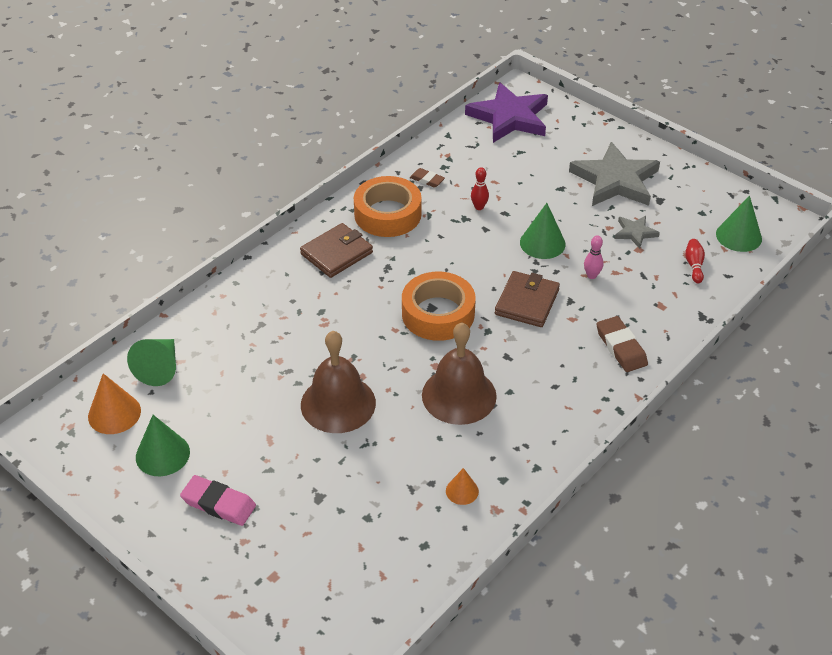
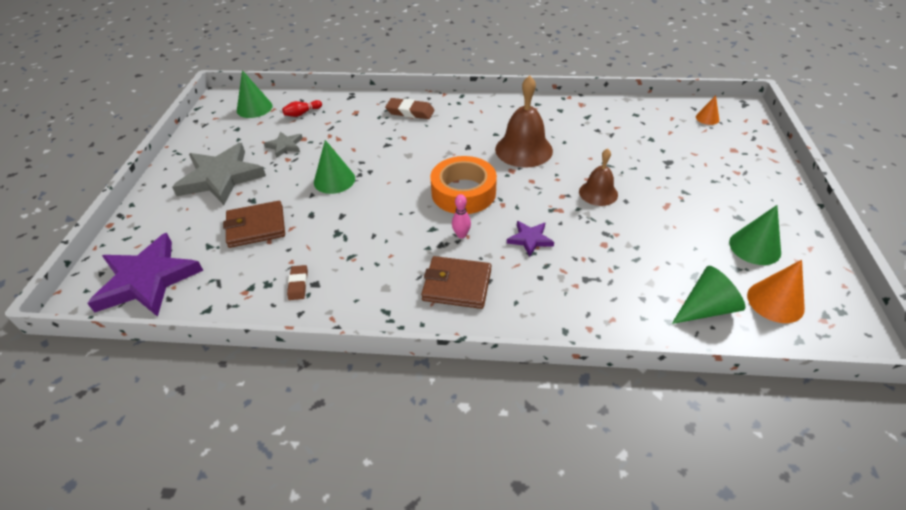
camera: 125 degrees left, 0 degrees up
(218, 503) = (737, 196): pink eraser -> none
(335, 319) = (530, 239): none -> purple star
(338, 403) = (598, 193): brown bell -> brown bell, size x0.61
(387, 214) = (373, 283): orange tape -> none
(462, 491) = (587, 118): orange cone -> orange cone (707, 118)
(479, 207) = (315, 232): red bowling pin -> none
(527, 302) = (407, 160): brown wallet -> brown wallet (256, 227)
(591, 275) = (351, 146): pink bowling pin -> pink bowling pin (461, 235)
(621, 347) = (410, 112): brown eraser -> brown eraser turned 75 degrees clockwise

